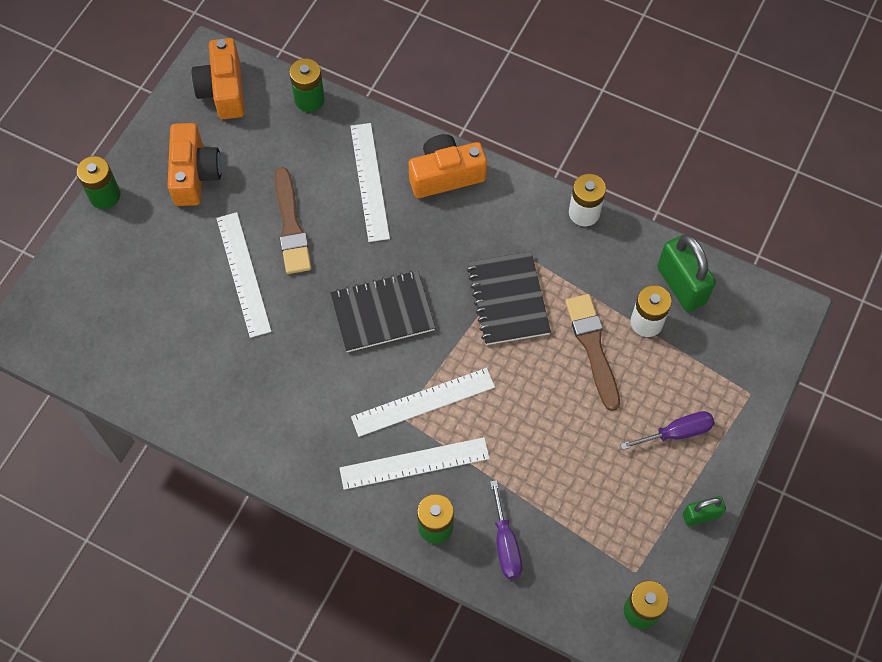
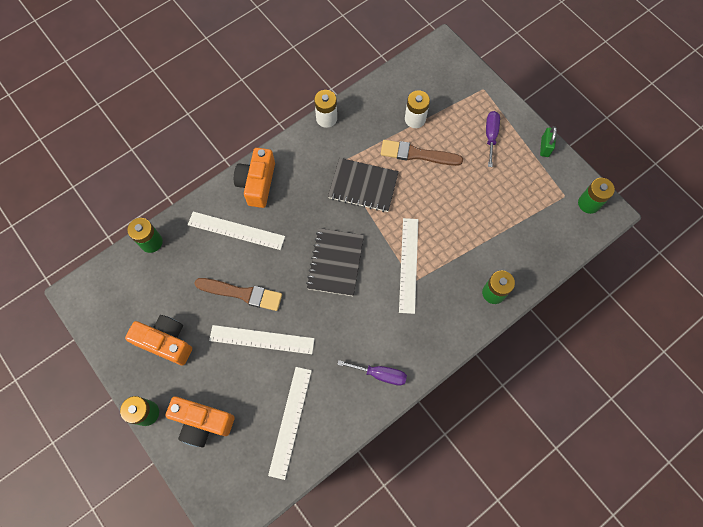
camera: 65 degrees left, 5 degrees up
(223, 90) = (109, 295): orange camera -> orange camera (202, 422)
(414, 463) = (447, 287): white ruler -> white ruler (290, 421)
(505, 544) = (520, 257): purple screwdriver -> purple screwdriver (380, 374)
(681, 285) = (400, 91): green padlock -> none

